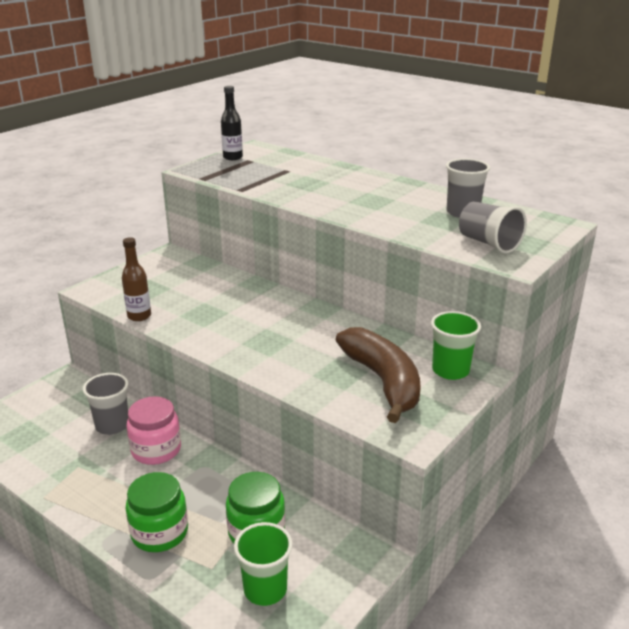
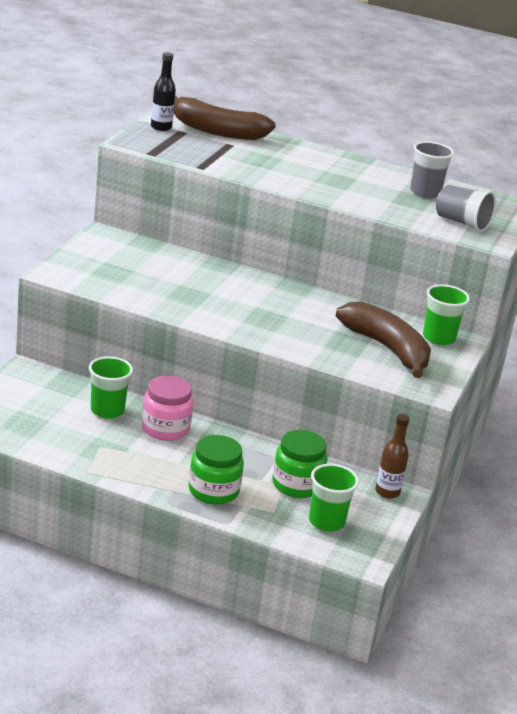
camera: 20 degrees left, 0 degrees up
(112, 425) = (107, 410): grey cup -> green cup
(139, 316) = (126, 299): brown bottle -> brown bottle (387, 492)
(283, 160) = (216, 131): none -> brown banana

